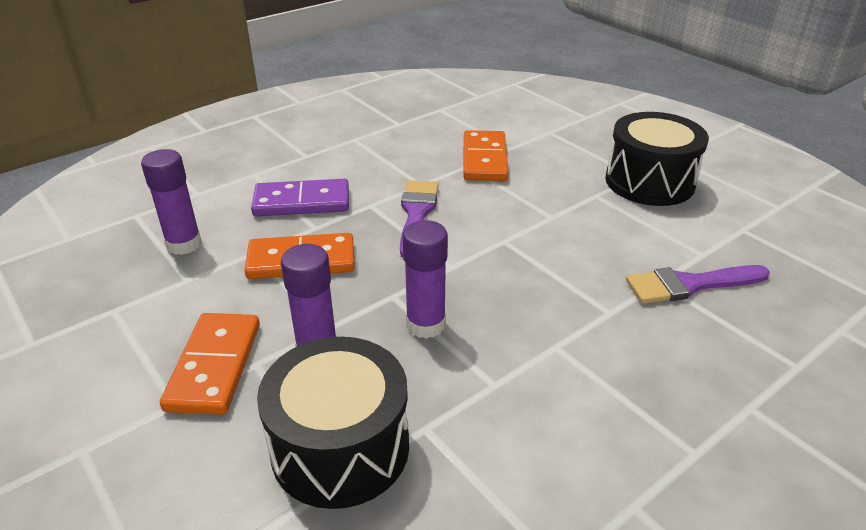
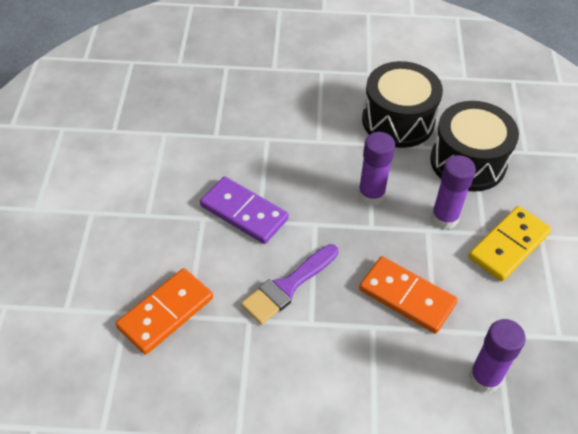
camera: 140 degrees left, 15 degrees up
(214, 366) = (509, 245): orange domino -> yellow domino
(302, 202) = (361, 367): purple domino -> purple domino (244, 212)
(649, 182) = (94, 199): black drum -> black drum (398, 120)
(689, 285) = (203, 124): purple brush -> none

